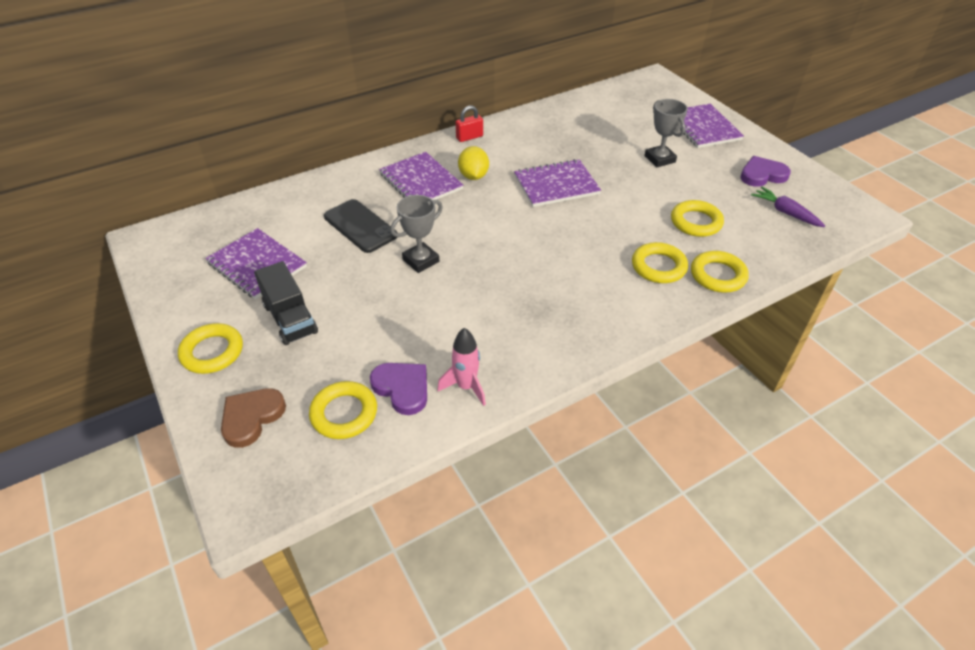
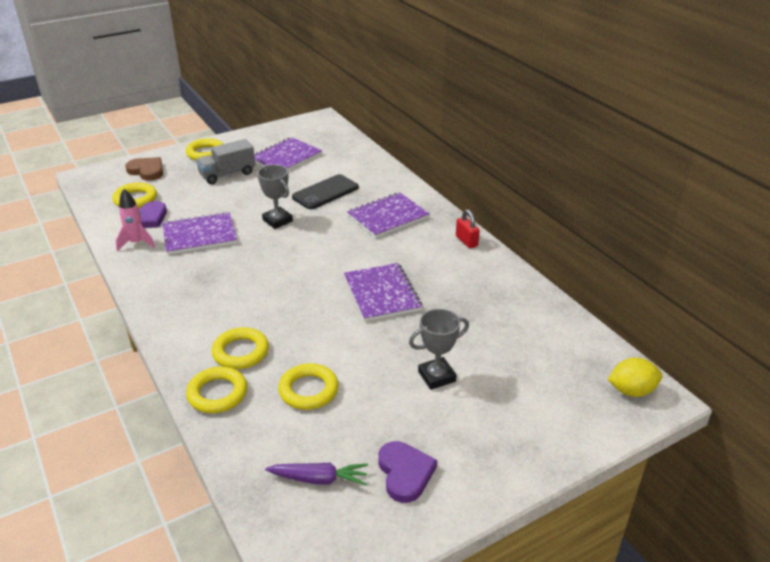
camera: 90 degrees right, 10 degrees down
(290, 319) = (227, 174): black truck -> grey truck
(473, 176) = (397, 244): yellow lemon -> yellow lemon (631, 391)
(703, 127) = (521, 430): purple notebook -> purple notebook (199, 235)
(785, 212) = (319, 479): purple carrot -> purple carrot turned 45 degrees clockwise

